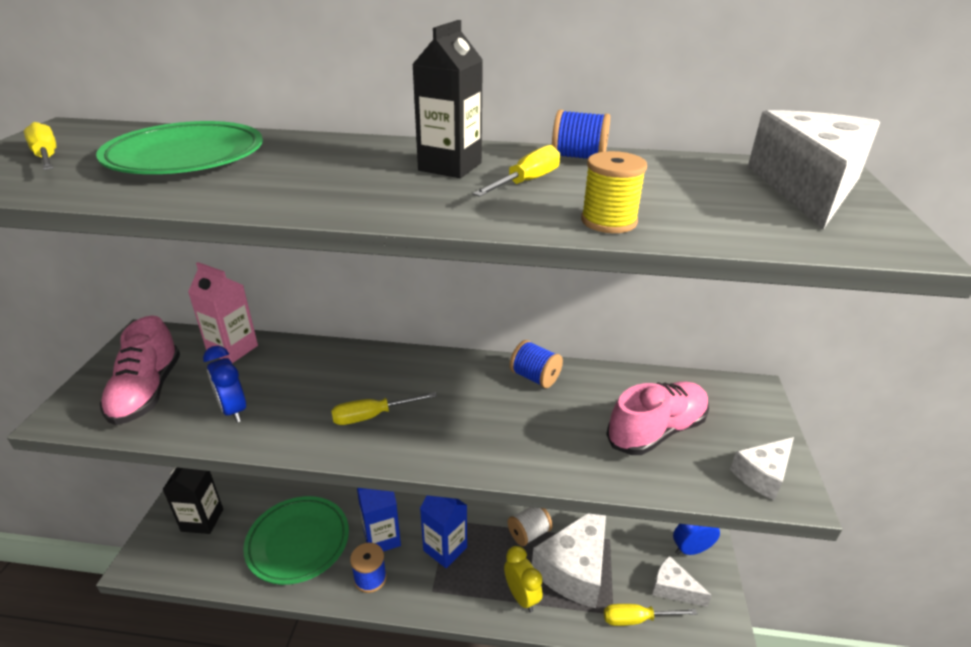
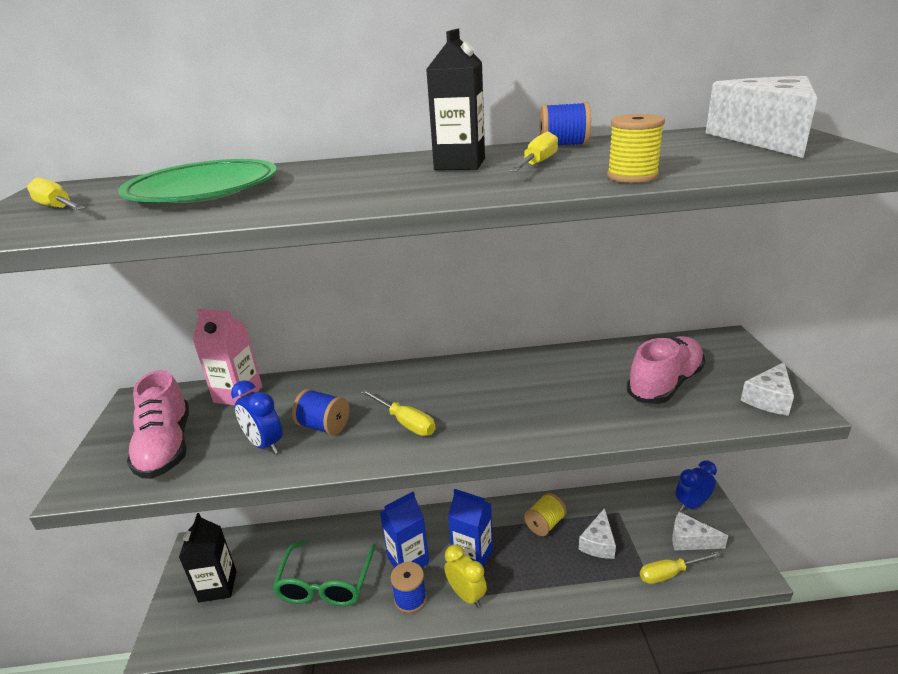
camera: 10 degrees left, 5 degrees down
(298, 542) = (326, 584): green plate -> green glasses
(372, 416) = (405, 422): yellow screwdriver -> yellow screwdriver turned 105 degrees counterclockwise
(521, 596) = (560, 580): yellow clock -> yellow clock (466, 595)
(529, 533) = (545, 524): white spool -> yellow spool
(535, 377) = (538, 364): blue spool -> blue spool (324, 426)
(575, 567) = (598, 543): white cheese -> white cheese, size x0.52

